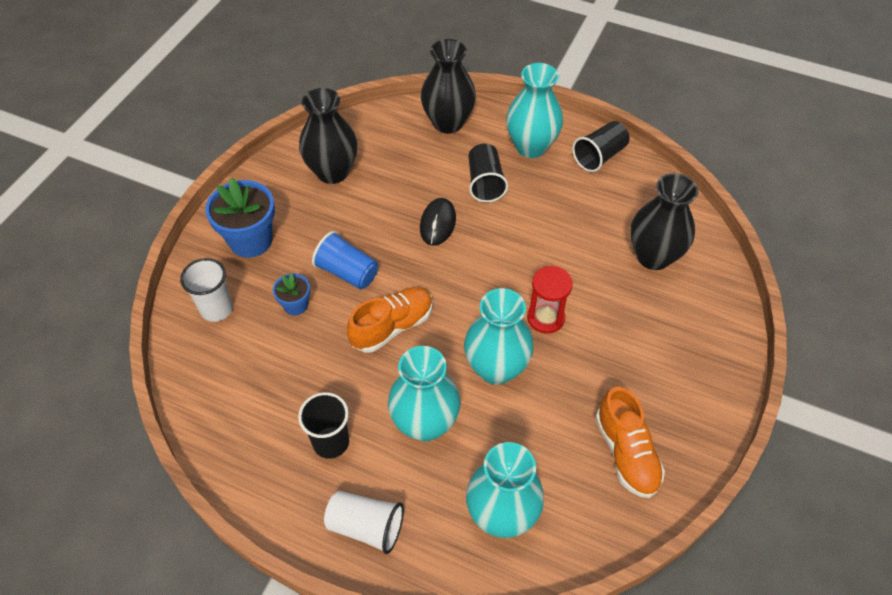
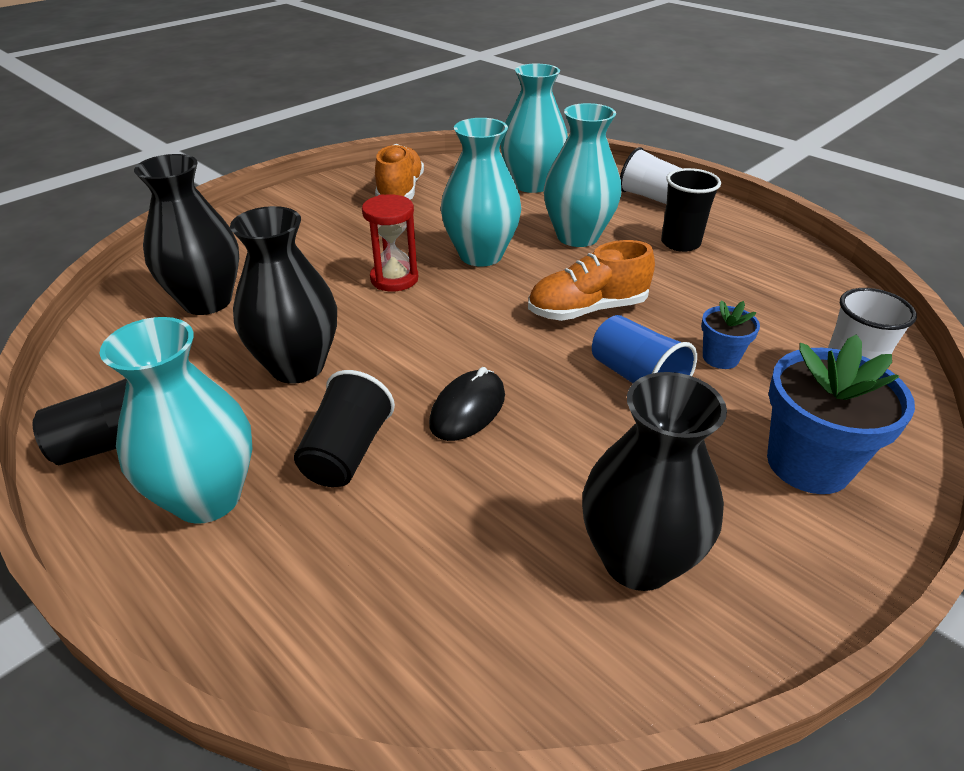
camera: 160 degrees left, 15 degrees down
(448, 123) = (327, 613): black vase -> black vase (297, 366)

